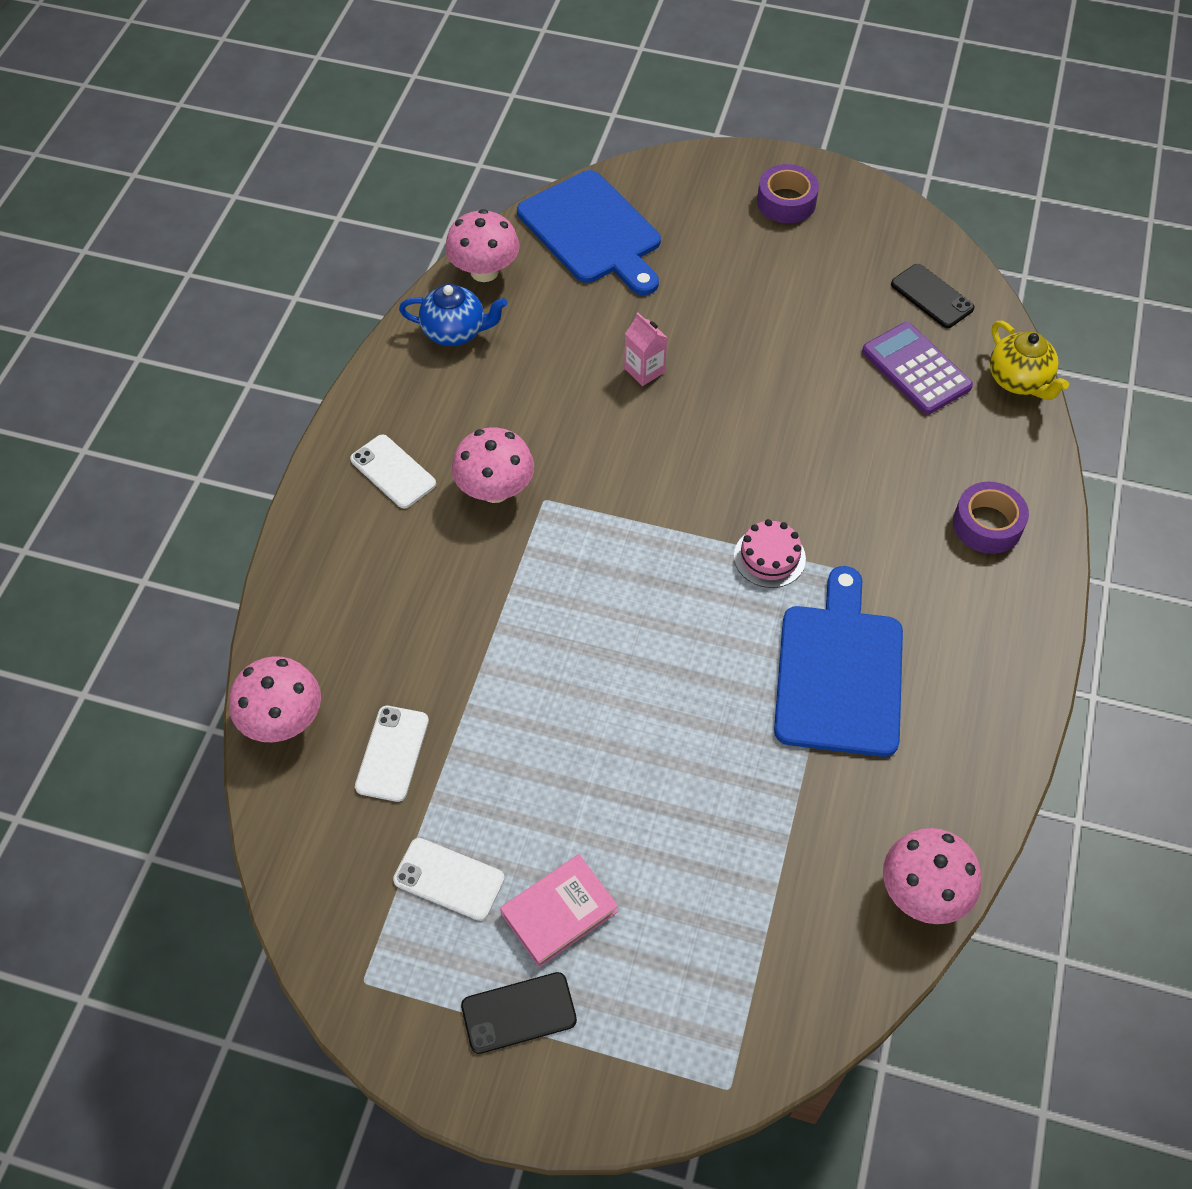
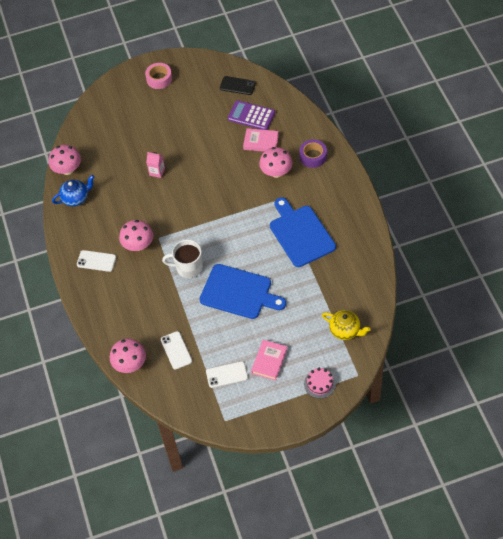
camera: 30 degrees left, 0 degrees up
(519, 1013) = (280, 397): black phone -> none
(553, 596) = (188, 267): none -> white mug
(593, 231) = (96, 131): blue cutting board -> blue cutting board (239, 292)
(769, 557) = (250, 210): pink cake -> pink cake (320, 383)
(786, 202) = (159, 79): purple tape -> pink tape
(897, 432) = (261, 142): none -> pink book
(923, 892) = (373, 284): pink mushroom -> pink mushroom (276, 172)
(1019, 381) = (288, 100): yellow teapot -> yellow teapot (345, 330)

